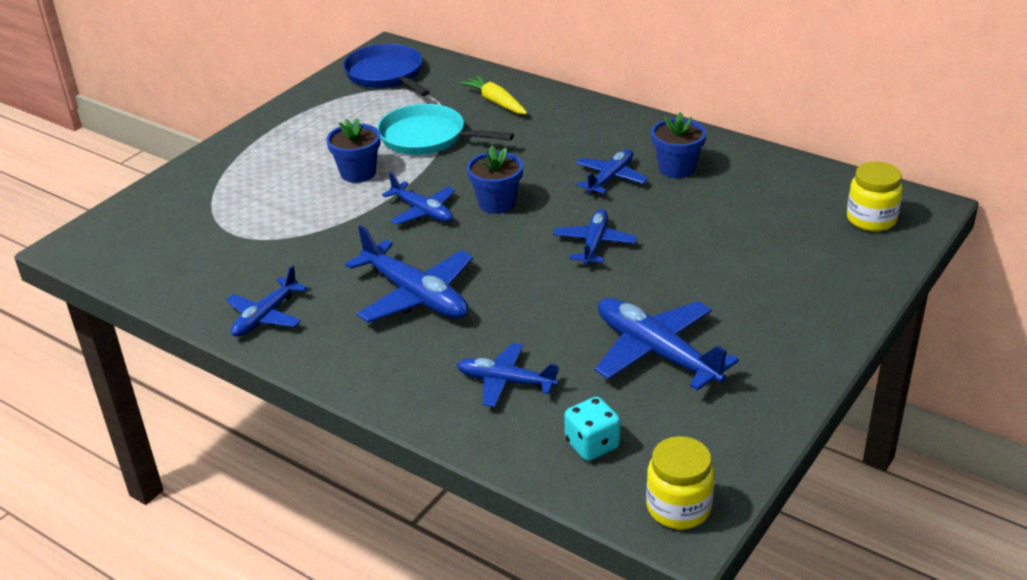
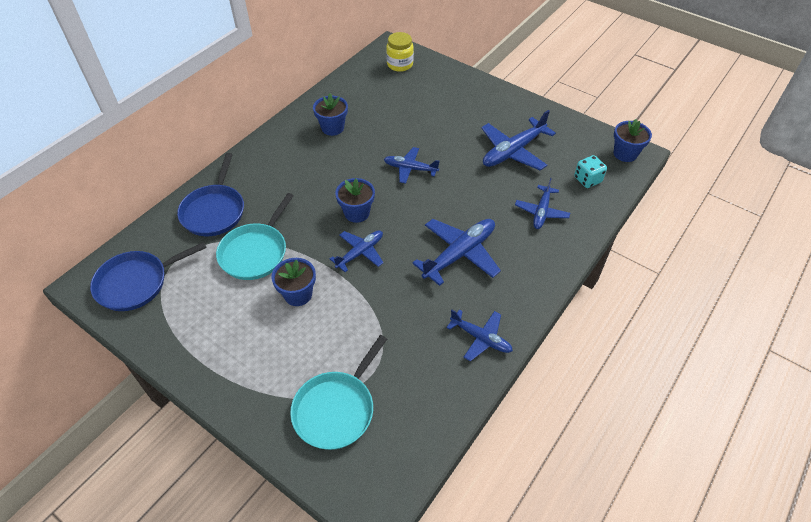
camera: 90 degrees left, 15 degrees up
(193, 213) = (336, 409): none -> turquoise pan
(496, 102) = (214, 211): yellow carrot -> blue pan
(610, 178) = (337, 157): blue plane -> none
(678, 508) = (625, 154): yellow jar -> blue flower pot

